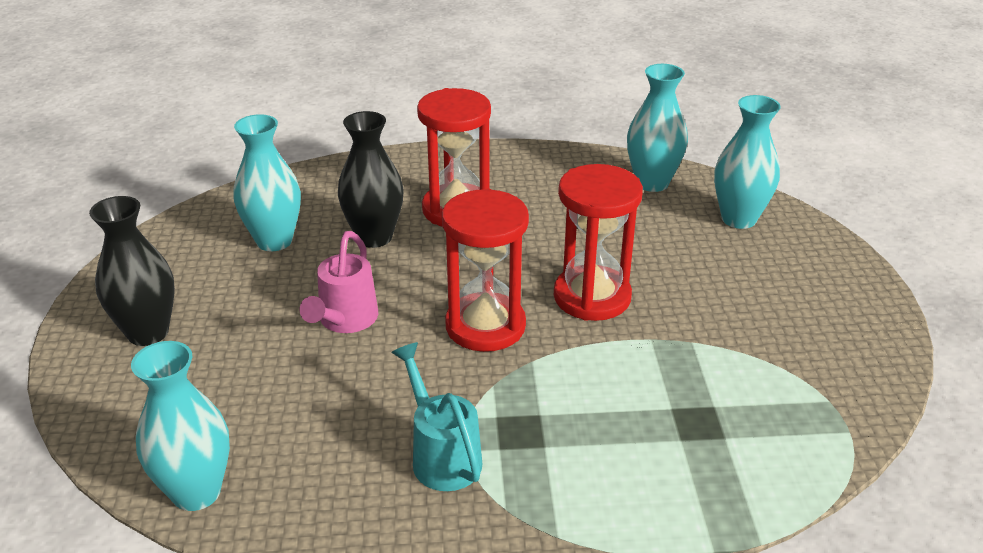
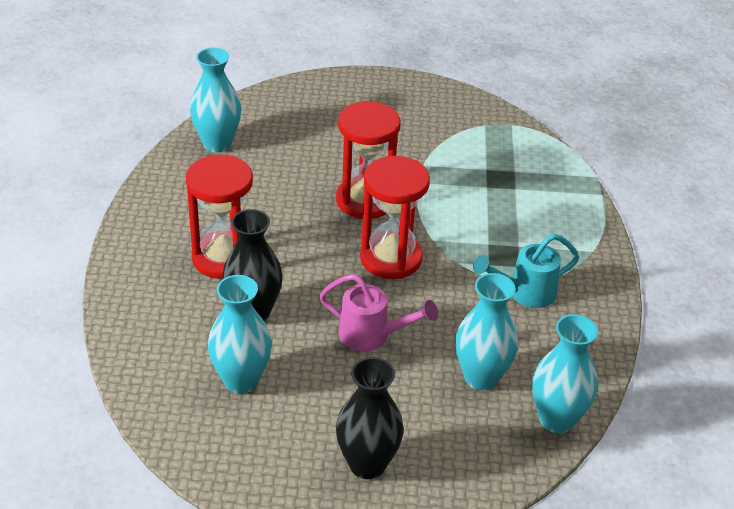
camera: 85 degrees left, 5 degrees up
(738, 219) = (282, 113): turquoise vase -> turquoise vase (481, 377)

